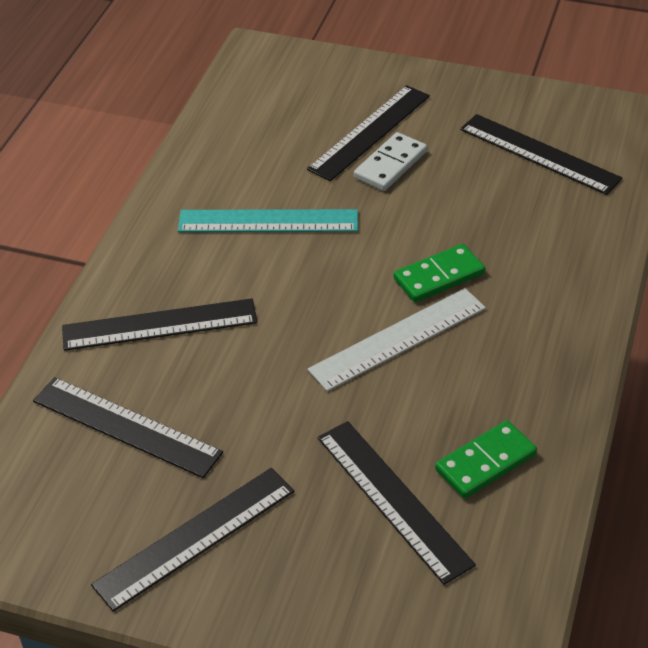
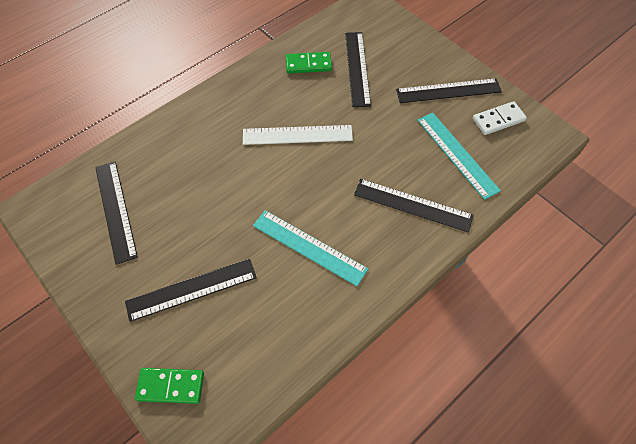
camera: 150 degrees left, 15 degrees up
(126, 426) = (457, 154): black ruler -> turquoise ruler
(390, 165) = (204, 252): white domino -> white domino (498, 120)
(439, 276) = (248, 158): green domino -> green domino (171, 386)

